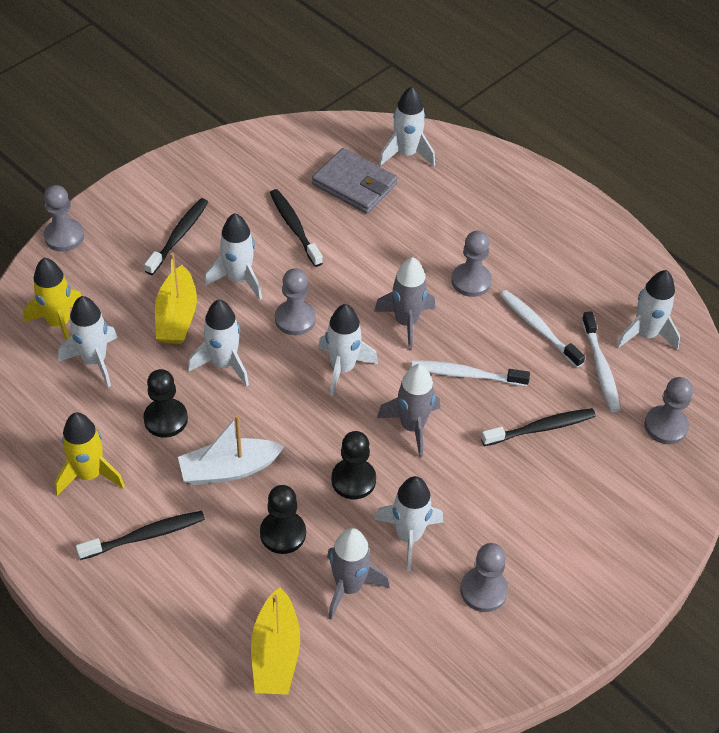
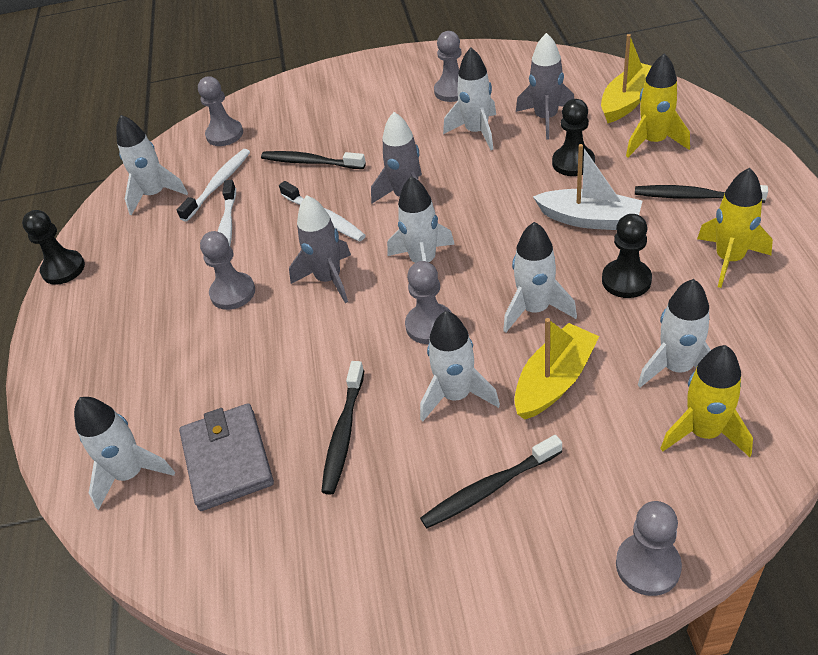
camera: 135 degrees left, 5 degrees down
(216, 597) = (653, 142): none -> yellow rocket
(353, 480) = (487, 177): black pawn -> black pawn (63, 269)

